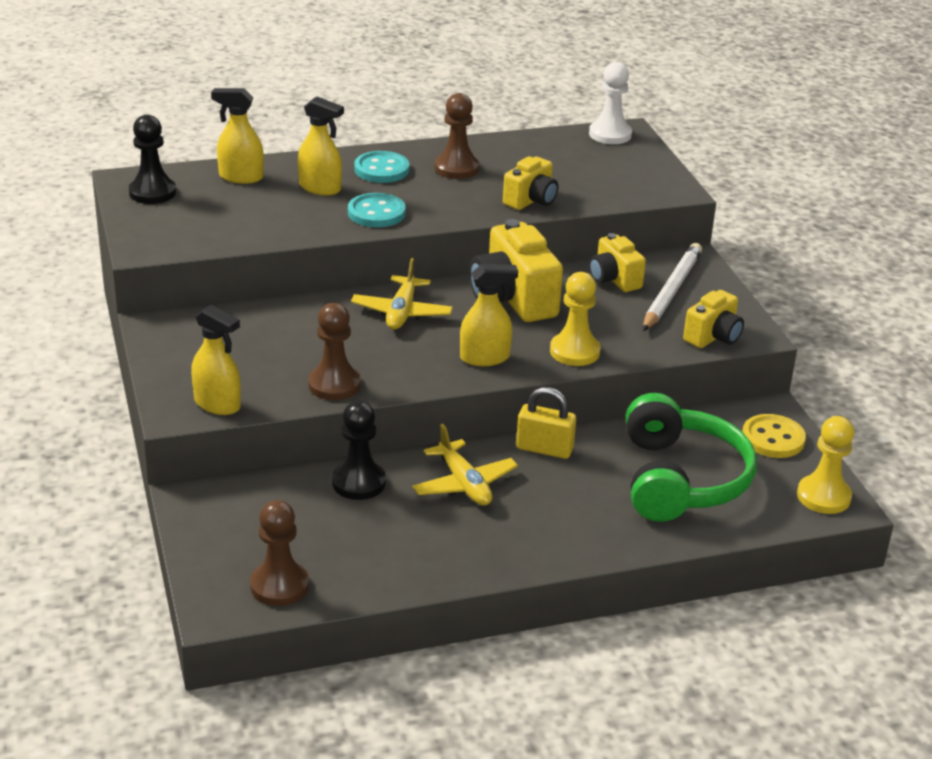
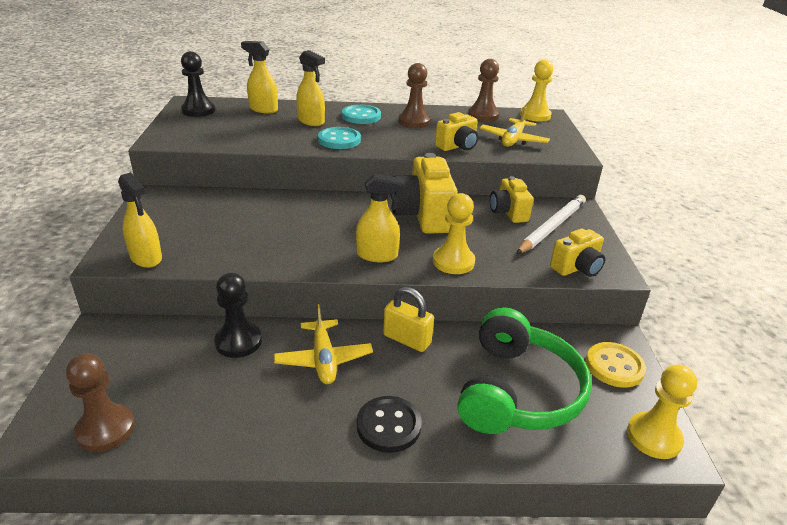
camera: 15 degrees right, 0 degrees up
(334, 385) = (245, 257): brown pawn -> brown pawn (483, 115)
(402, 312) = (333, 212): yellow plane -> yellow plane (513, 140)
(564, 532) = (388, 426): none -> black button
(610, 134) = (535, 115): white pawn -> yellow pawn

